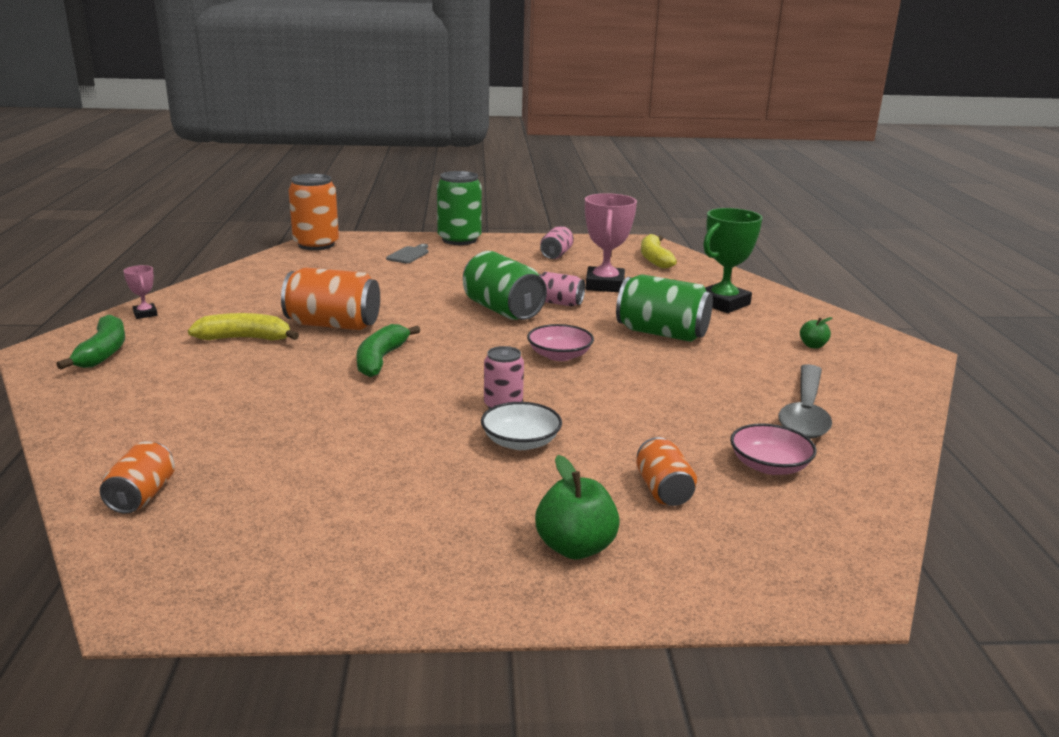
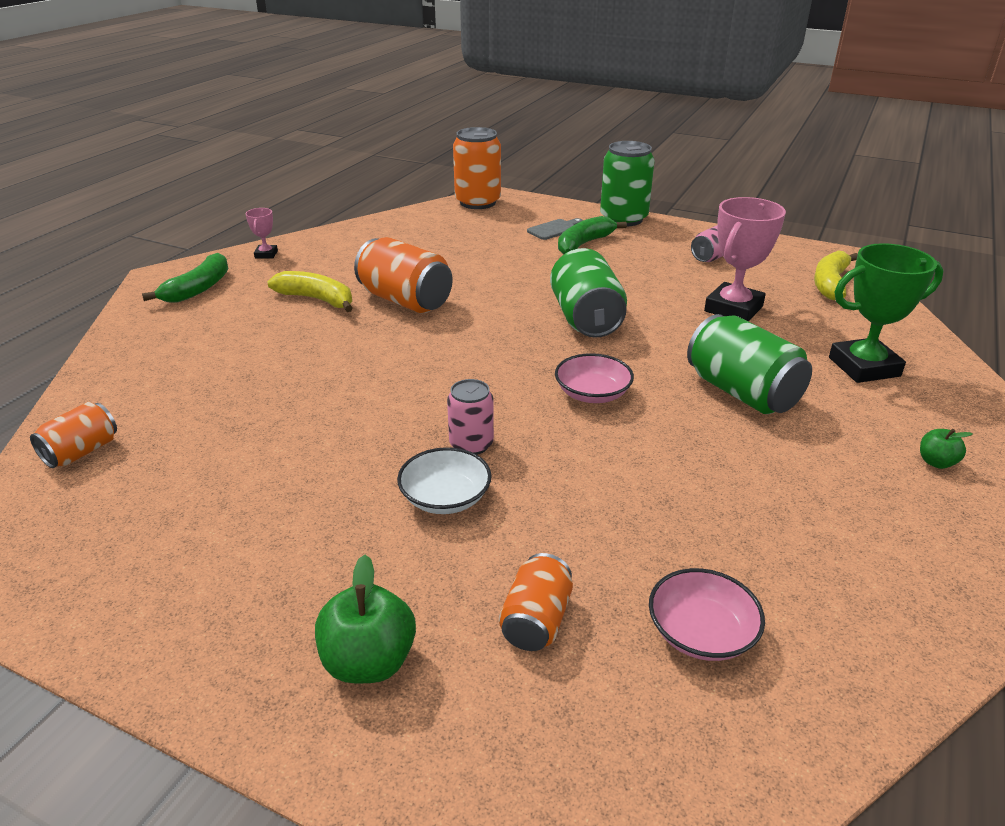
camera: 30 degrees right, 10 degrees up
(381, 359) = (409, 353): green banana -> green banana (584, 244)
(559, 303) = (656, 322): pink can -> none
(805, 412) = (828, 565): grey spoon -> none

